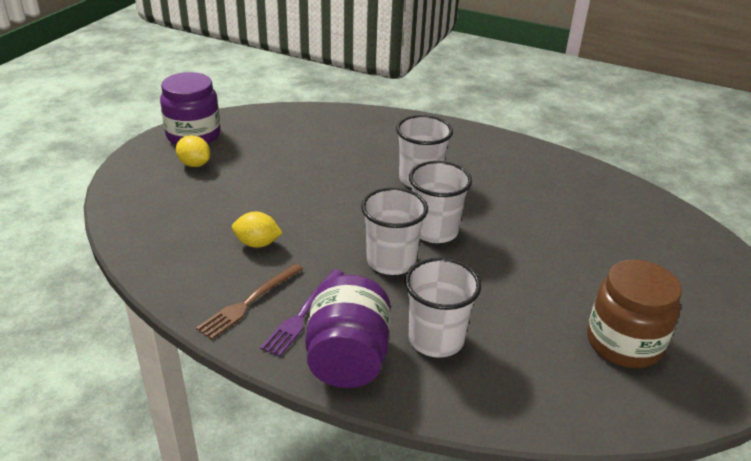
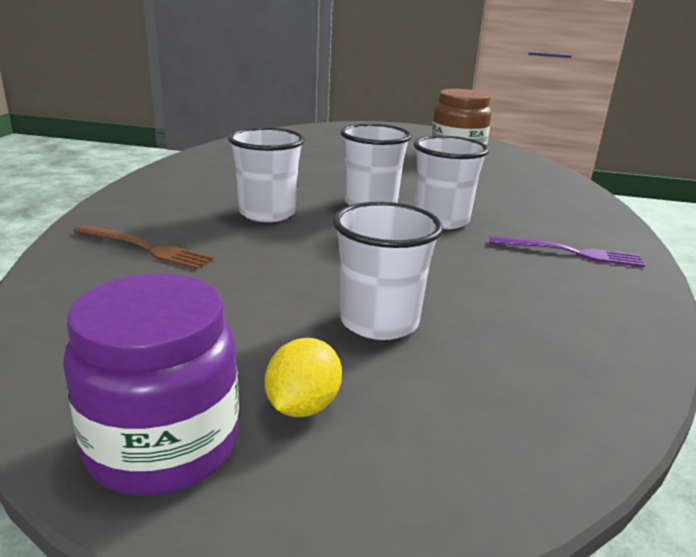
camera: 105 degrees left, 10 degrees down
(249, 302) = (593, 282): brown fork -> brown fork (145, 248)
(257, 243) = (487, 294): yellow lemon -> none
(348, 358) = (595, 229): purple jar -> none
(436, 339) = (526, 201): white cup -> white cup (379, 322)

